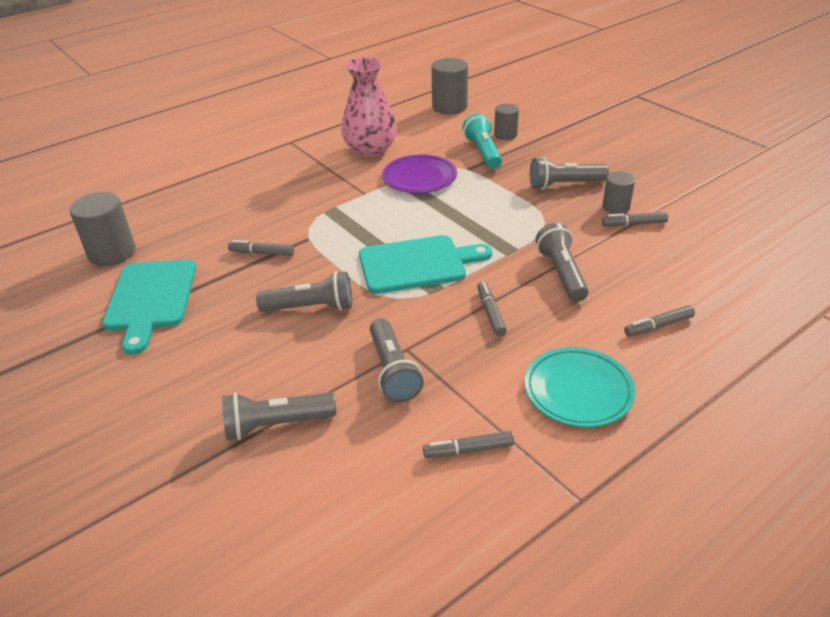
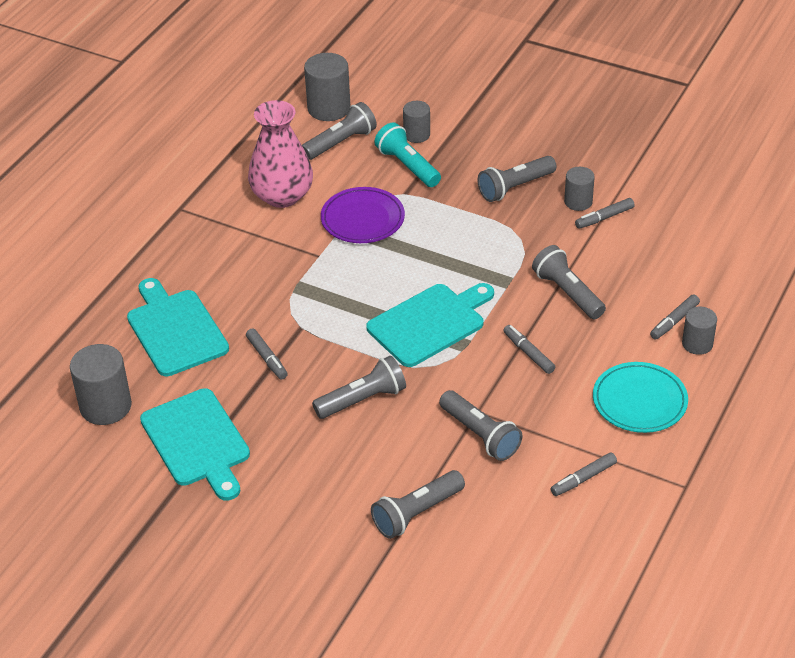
camera: 25 degrees left, 5 degrees up
(213, 215) = (175, 329): none -> turquoise cutting board
(262, 253) = (267, 358): grey marker -> grey marker turned 105 degrees counterclockwise
(442, 128) = (341, 142): none -> grey flashlight
(673, 354) = (697, 344): none -> grey cylinder

